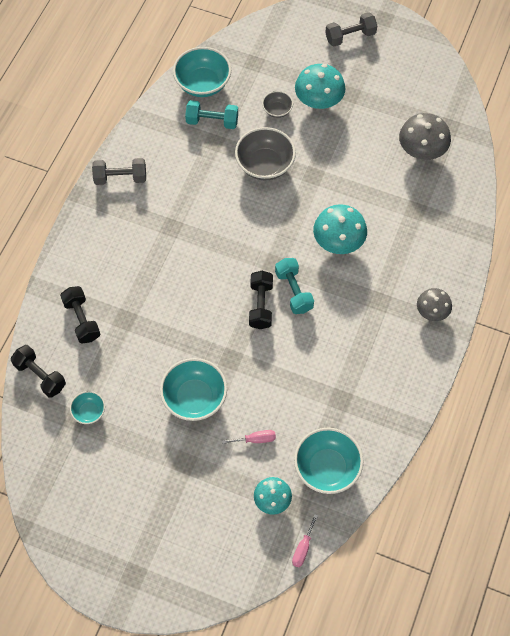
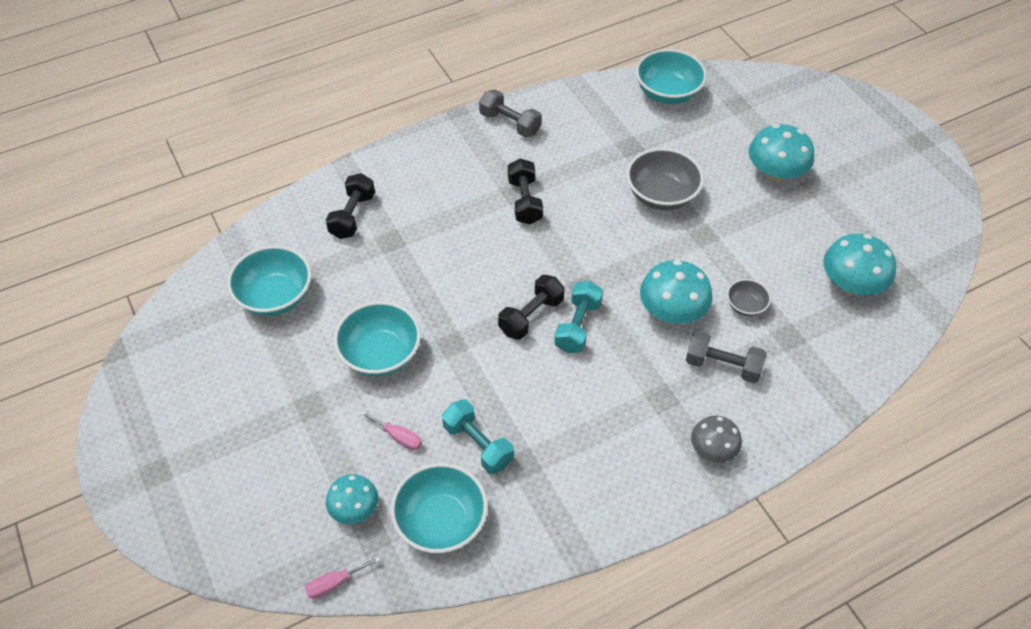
camera: 40 degrees right, 10 degrees down
(40, 376) = (268, 237): black dumbbell -> black dumbbell (525, 201)
(89, 412) = (275, 297): turquoise bowl -> turquoise bowl, size x1.89
(212, 121) = (645, 128): turquoise dumbbell -> turquoise dumbbell (478, 444)
(277, 110) = (722, 156): grey bowl -> grey bowl (745, 306)
(350, 36) = (865, 136): grey dumbbell -> grey dumbbell (723, 366)
(422, 149) = (851, 284): grey mushroom -> turquoise mushroom

